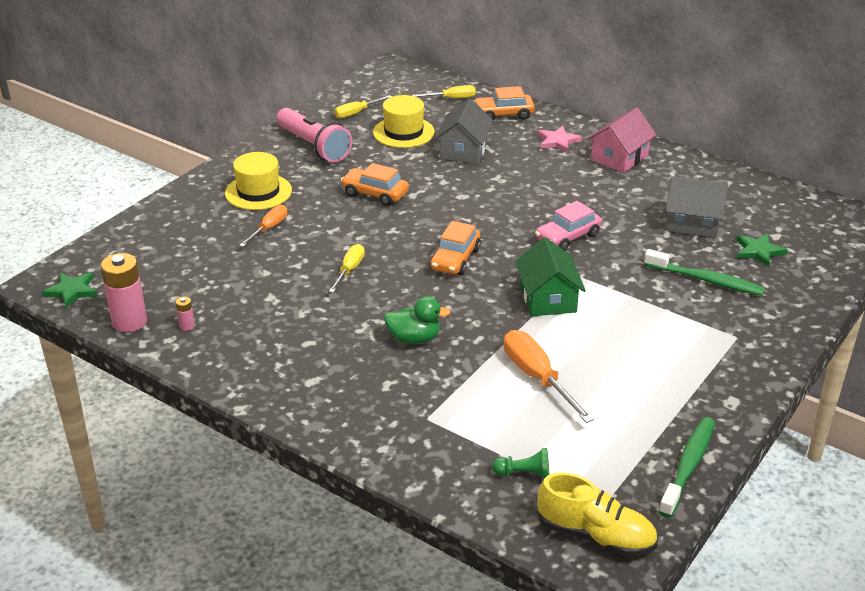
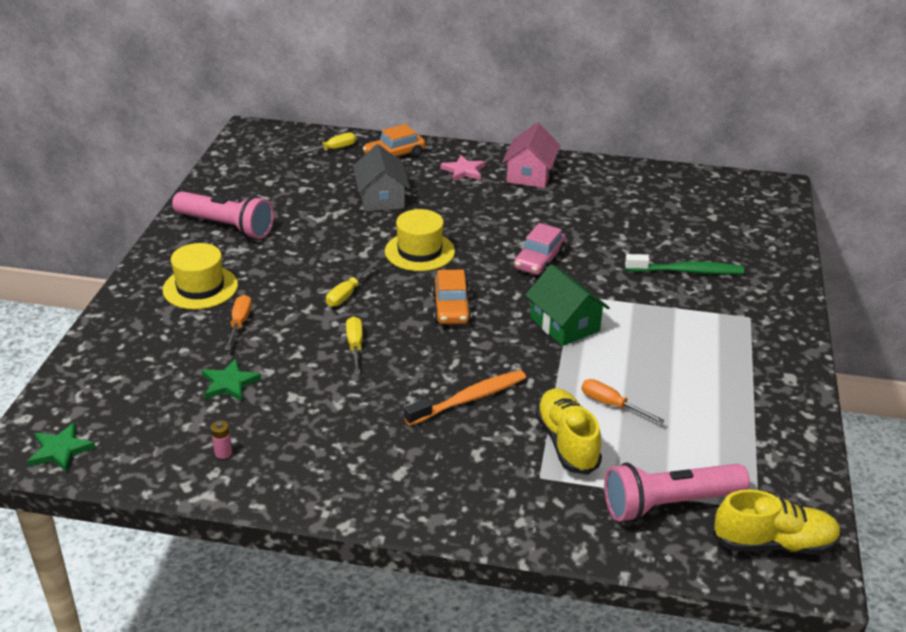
camera: 25 degrees left, 0 degrees up
(129, 322) = (154, 467): pink battery -> none
(357, 113) = (247, 183): yellow screwdriver -> yellow screwdriver (347, 294)
(375, 194) = (325, 261): orange car -> none
(403, 132) = (309, 193): yellow hat -> yellow hat (419, 251)
(414, 338) = (469, 399): green duck -> orange toothbrush
(472, 397) = (566, 442): none -> yellow shoe
(524, 474) = (669, 504): green pawn -> pink flashlight
(537, 378) = (611, 405): orange screwdriver -> orange screwdriver, size x0.61
(688, 466) = (799, 449): green toothbrush -> none
(693, 223) = (637, 221): grey house -> none
(759, 251) = (710, 234): green star -> green star (229, 383)

